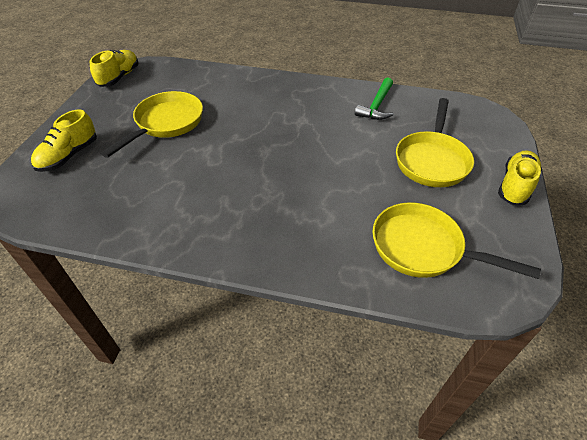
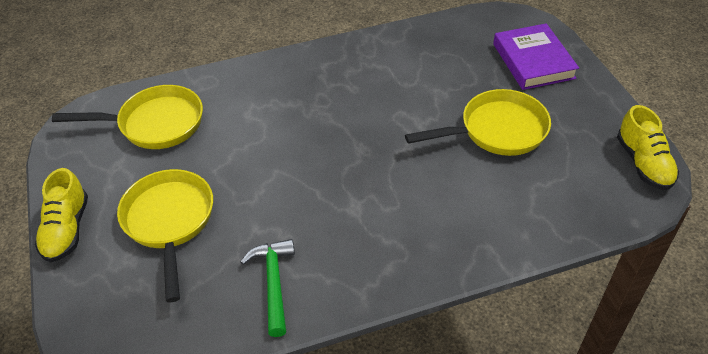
camera: 150 degrees right, 0 degrees up
(69, 156) = (533, 61): yellow shoe -> purple book
(166, 123) = (497, 131): yellow pan -> yellow pan turned 105 degrees counterclockwise

